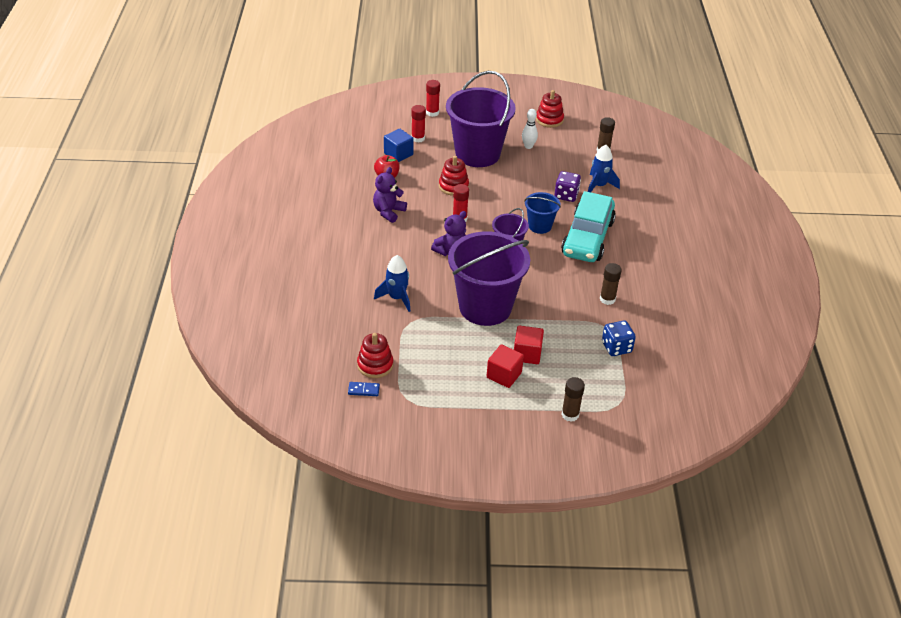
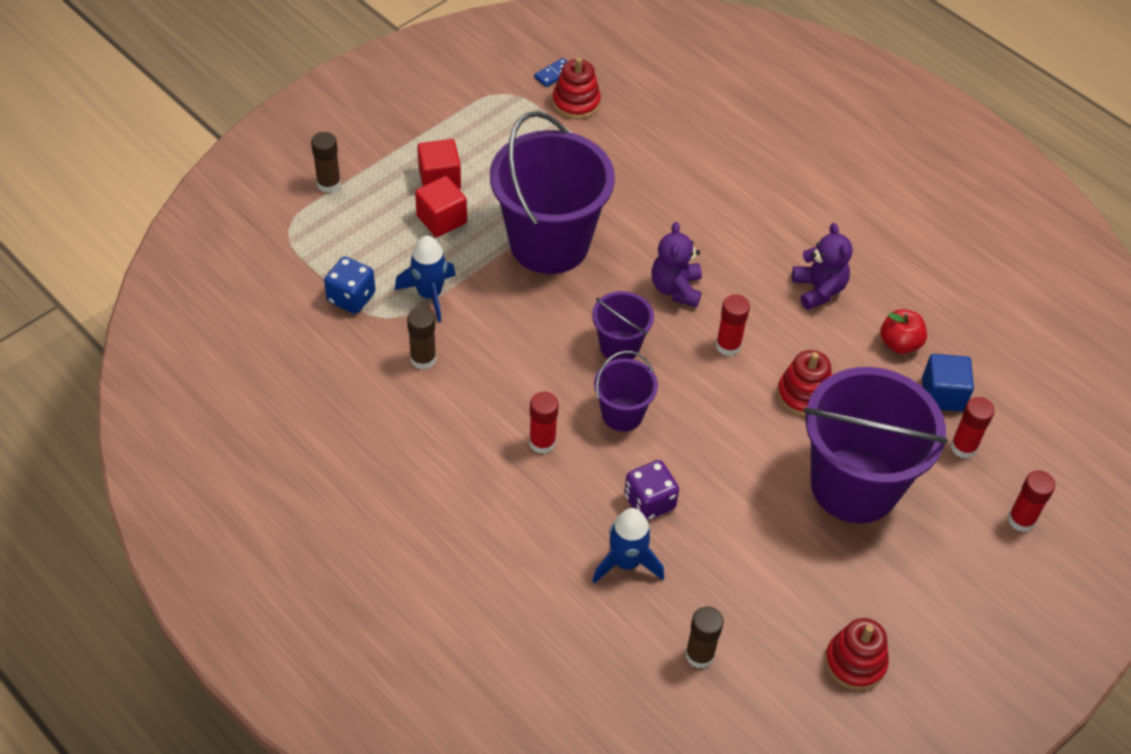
camera: 135 degrees right, 10 degrees up
(397, 298) = (653, 186): blue rocket -> blue rocket (429, 295)
(528, 146) = (810, 565): white bowling pin -> none
(540, 226) = (622, 414): blue bucket -> purple bucket
(587, 238) = (542, 442): turquoise car -> red glue stick

